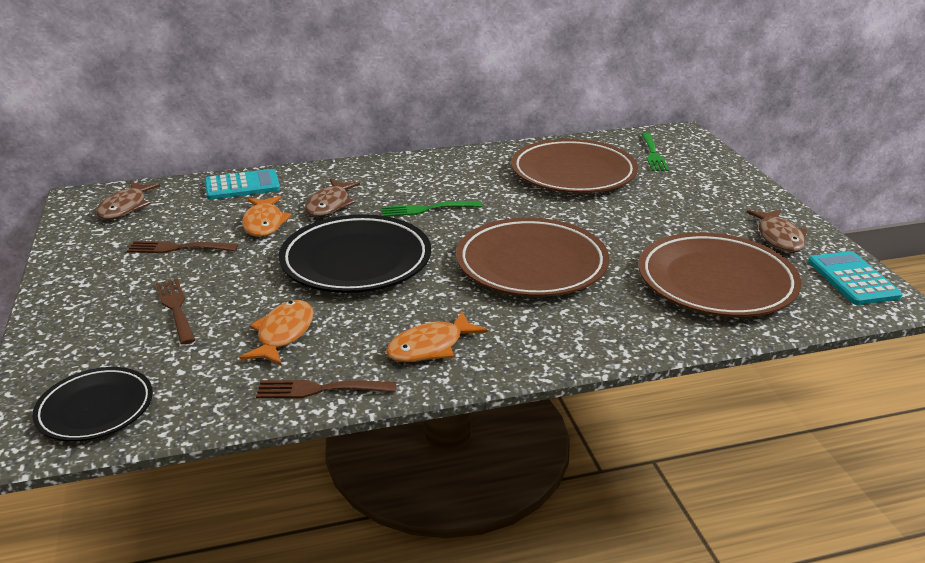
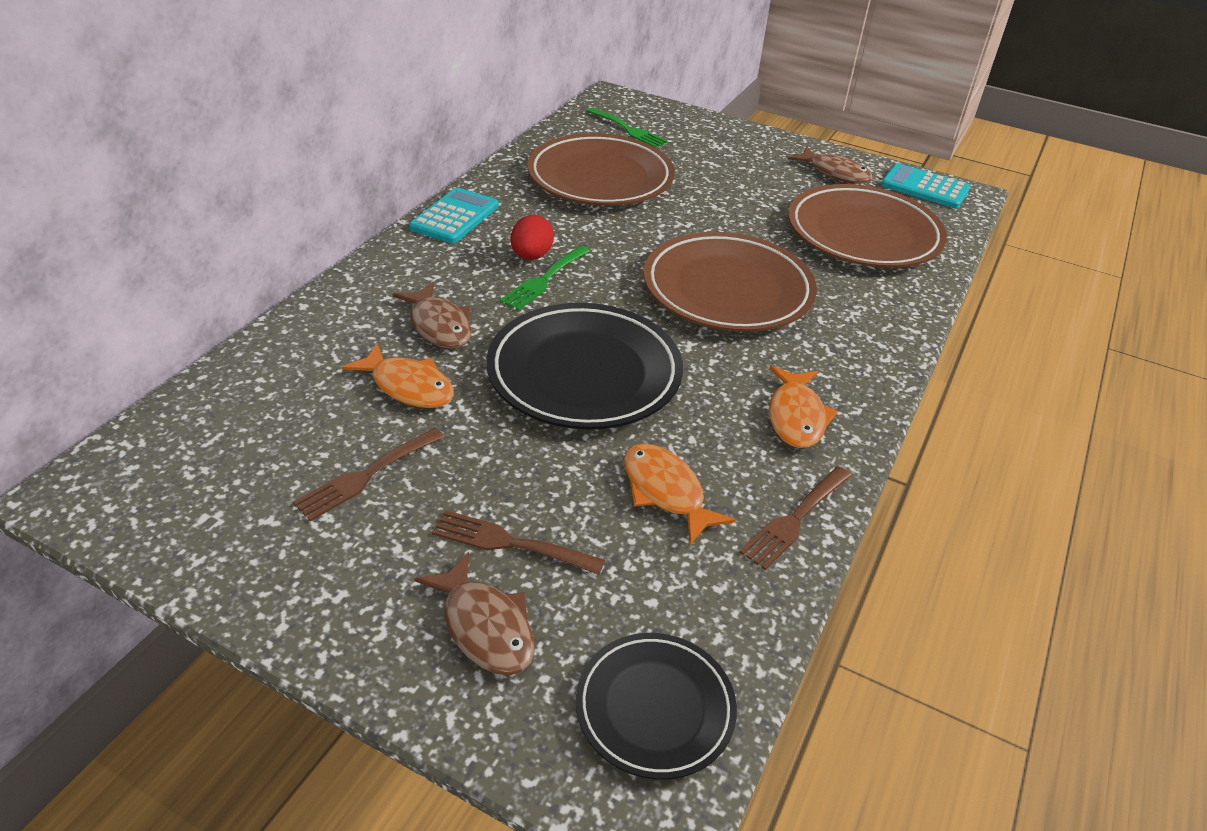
camera: 50 degrees left, 10 degrees up
(125, 207) = (180, 468): brown fish -> brown fish (485, 626)
(242, 186) = (288, 355): turquoise calculator -> turquoise calculator (455, 217)
(443, 195) = (531, 256): none -> red egg

